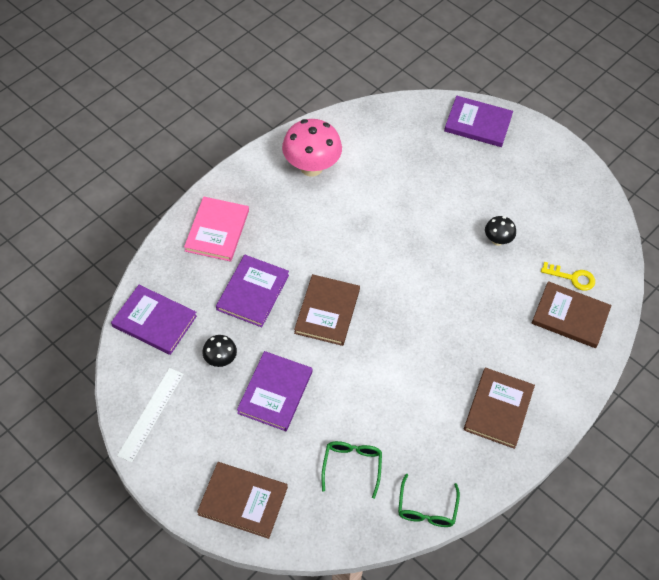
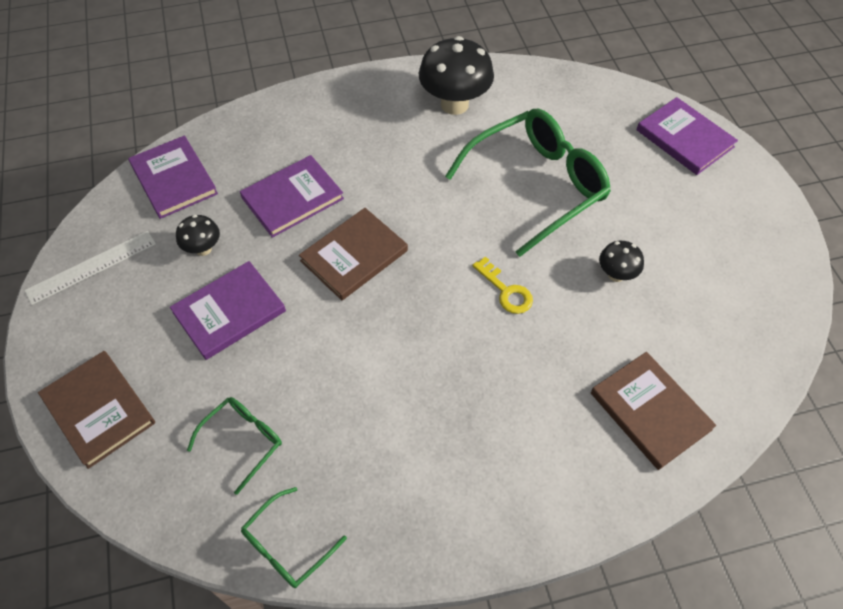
camera: 35 degrees right, 0 degrees up
(217, 230) = (307, 122): pink book -> none
(311, 167) = (454, 104): pink mushroom -> black mushroom
(409, 202) = (537, 185): none -> green glasses
(498, 409) = (470, 475): brown book -> none
(572, 278) = (686, 365): yellow key -> yellow key (506, 291)

